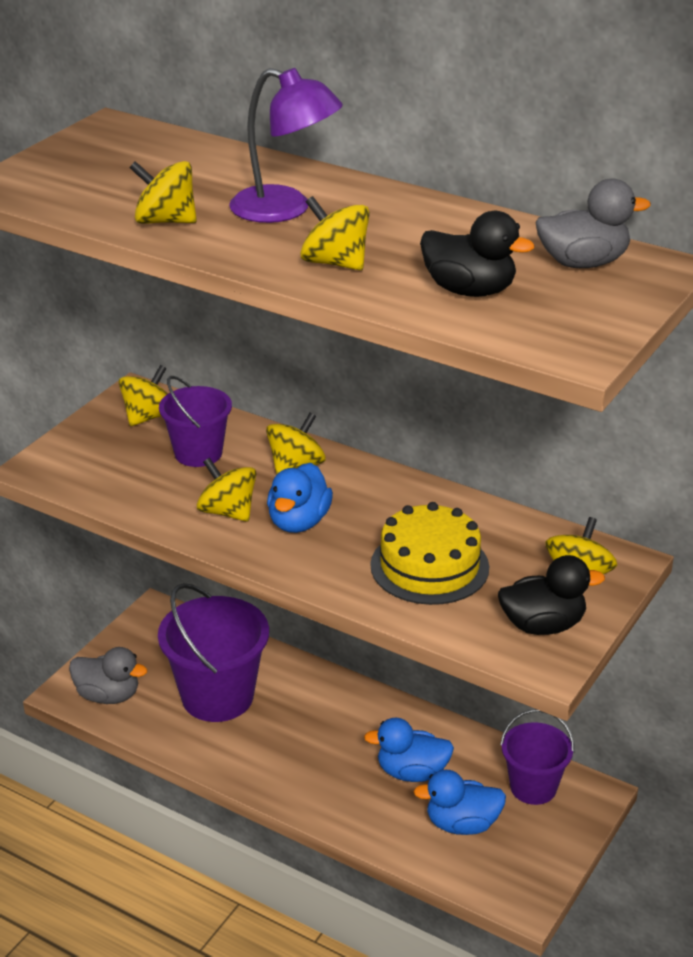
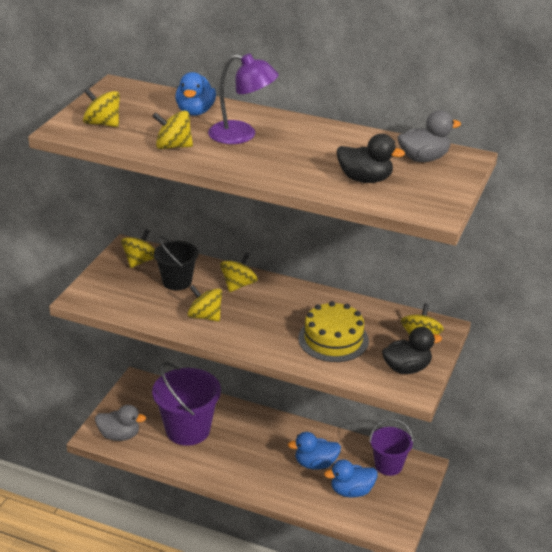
camera: 10 degrees left, 0 degrees up
(198, 453) = (177, 281): purple bucket -> black bucket
(298, 522) = (249, 319): blue duck -> blue duck (195, 112)
(335, 263) = (283, 167): yellow spinning top -> yellow spinning top (102, 124)

